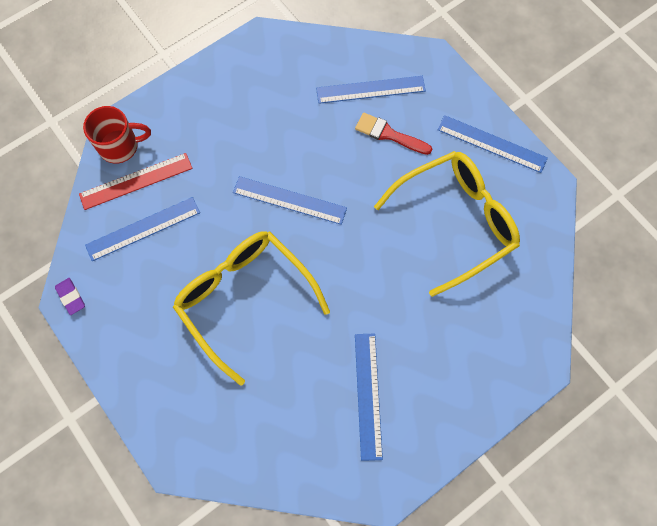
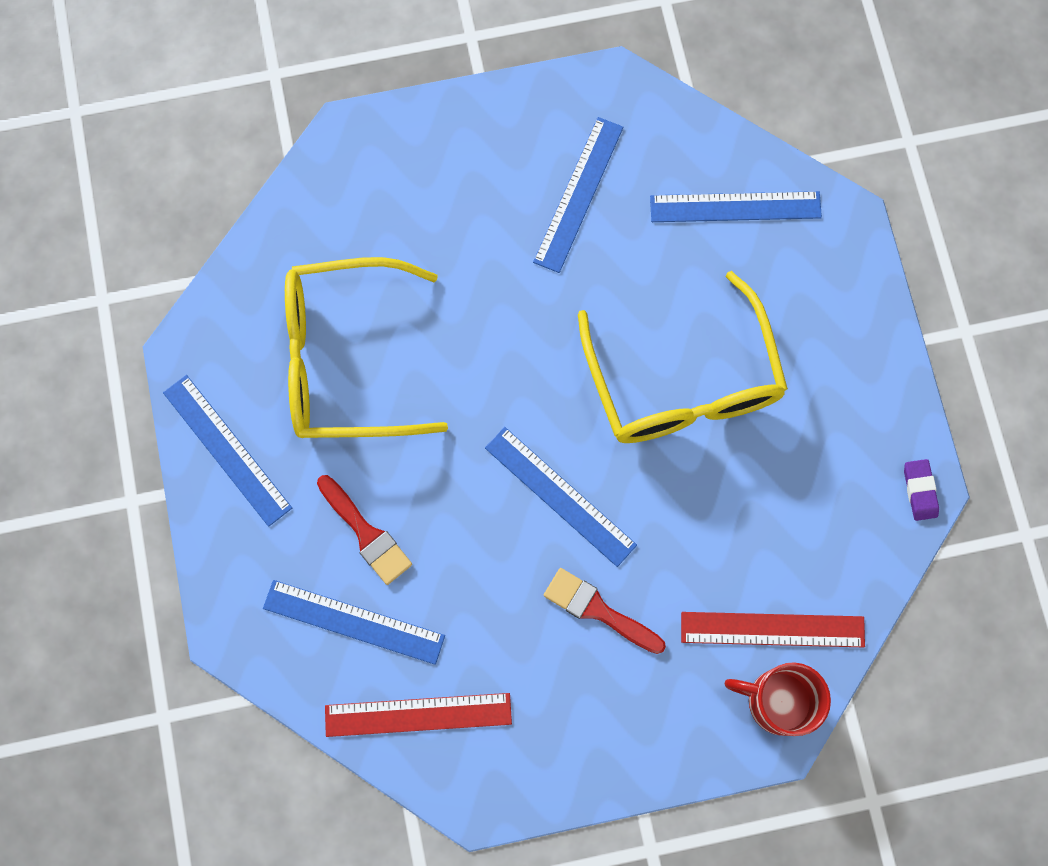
camera: 155 degrees left, 5 degrees up
(143, 229) = (787, 547): blue ruler -> blue ruler (735, 207)
(240, 150) = (598, 610): none -> red brush
(313, 62) = (418, 714): none -> red ruler

